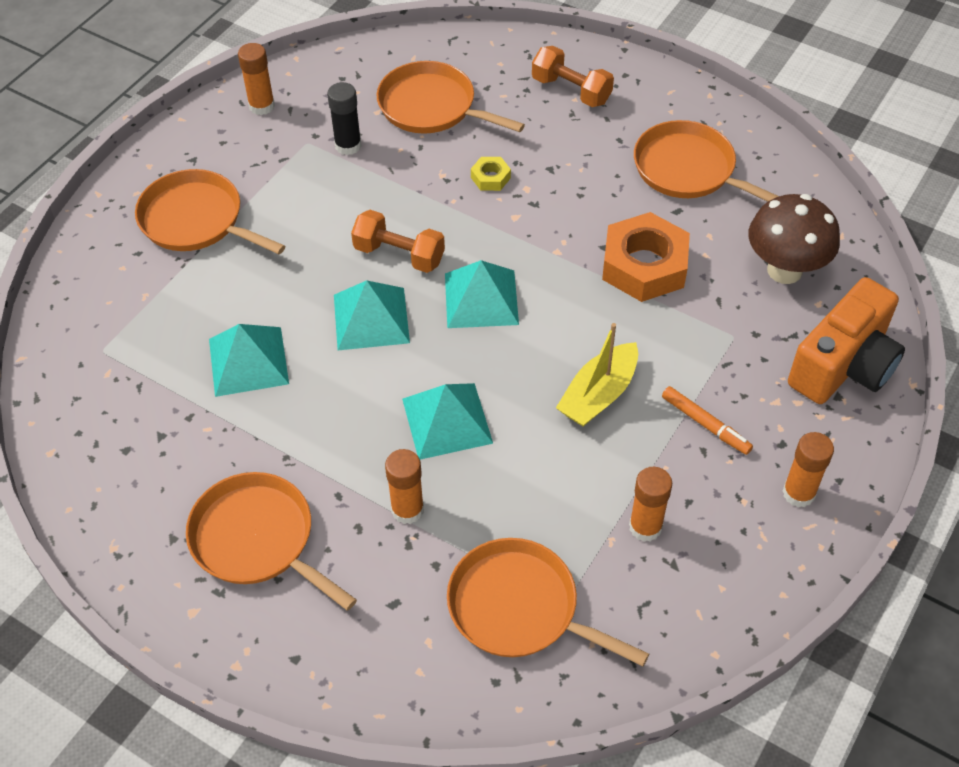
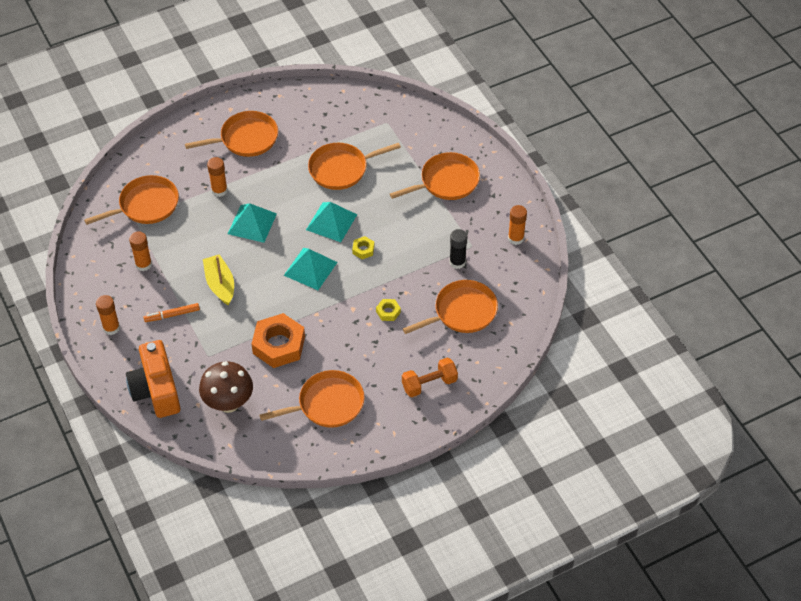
camera: 120 degrees right, 0 degrees up
(248, 361) = (341, 169): turquoise pyramid -> orange pan
(399, 255) = (363, 250): orange dumbbell -> yellow nut

